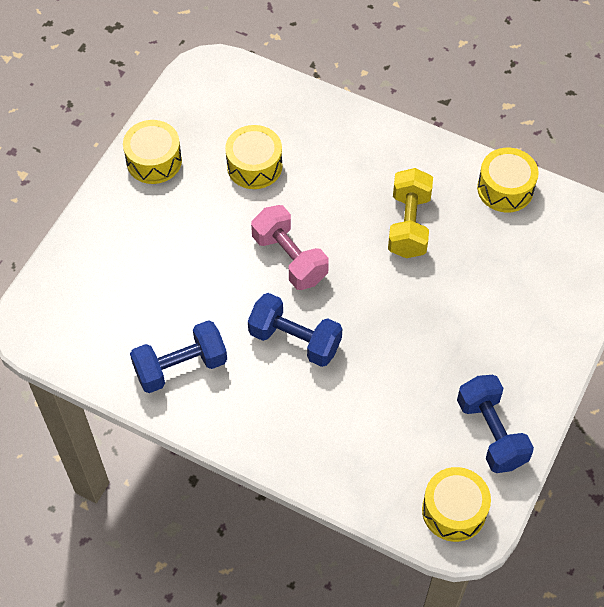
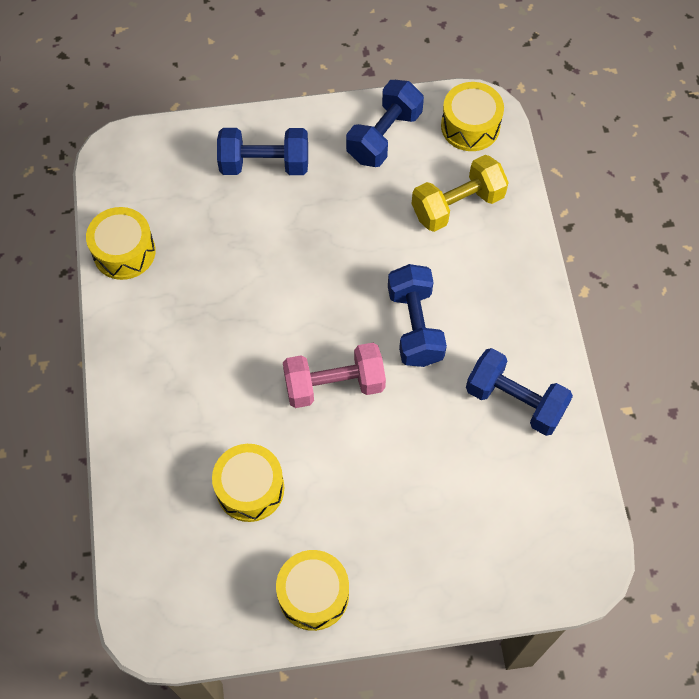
camera: 125 degrees left, 5 degrees up
(290, 258) = (334, 384): pink dumbbell -> pink dumbbell turned 60 degrees clockwise
(409, 225) = (222, 307): yellow dumbbell -> yellow dumbbell (457, 205)
(524, 325) = (264, 164): none -> blue dumbbell

